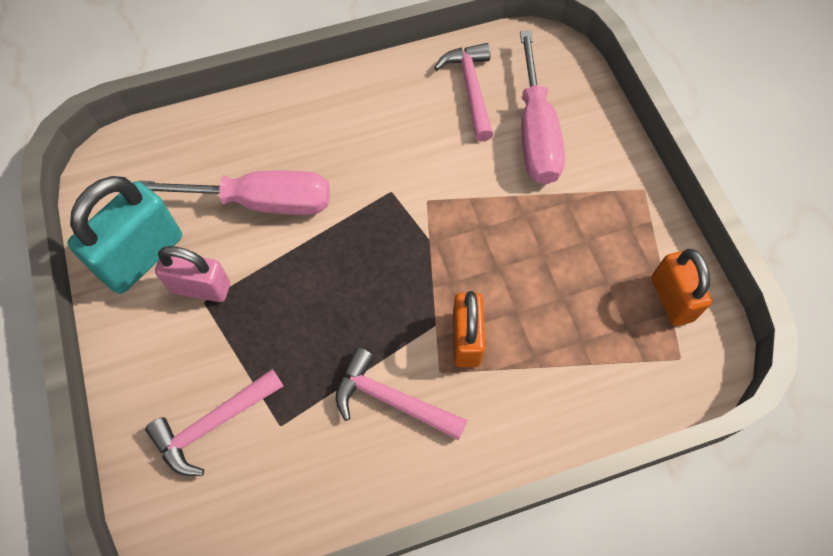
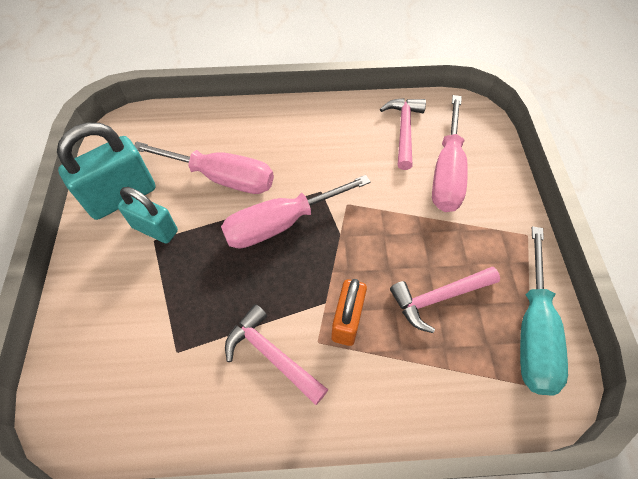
camera: 15 degrees right, 5 degrees down
(201, 288) = (155, 229): pink padlock -> turquoise padlock
(213, 424) = (126, 336): pink hammer -> pink hammer (438, 297)
(354, 243) = (281, 223): none -> pink screwdriver
(671, 299) = (533, 331): orange padlock -> turquoise screwdriver

